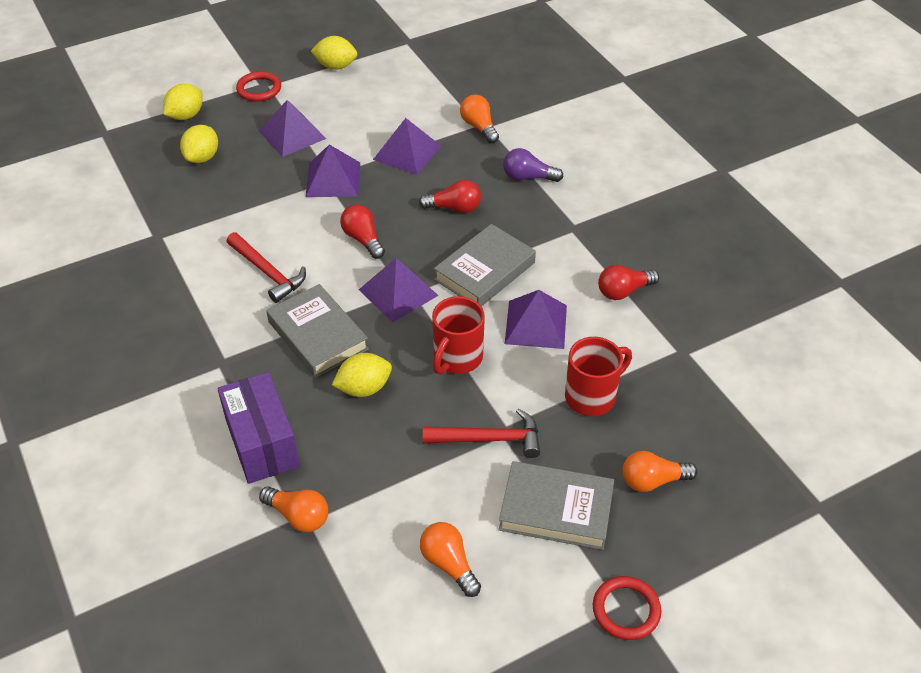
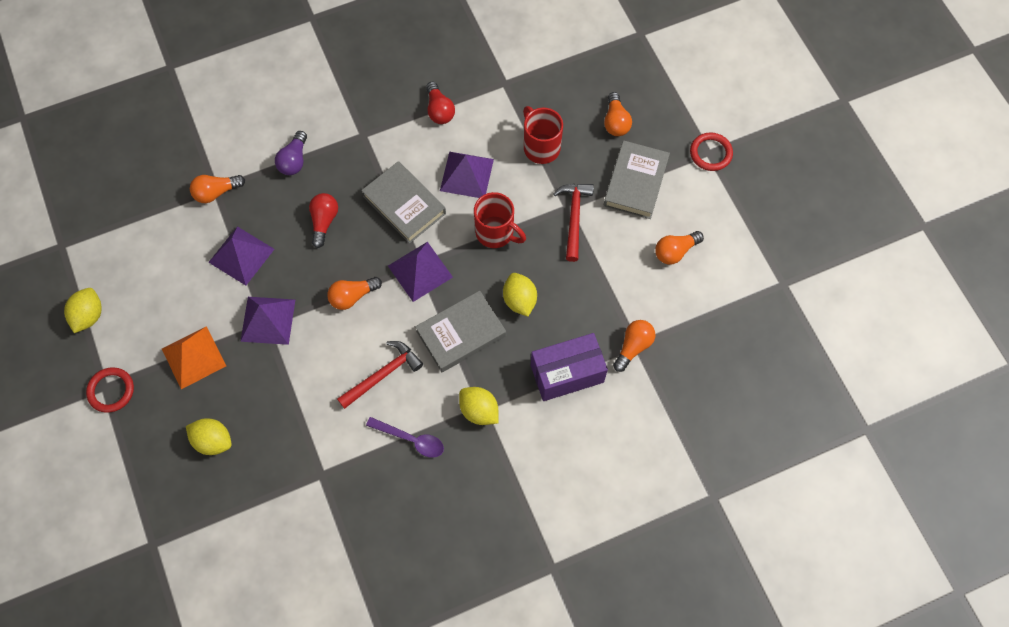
camera: 85 degrees left, 20 degrees up
(186, 116) = (141, 462): yellow lemon -> yellow lemon (479, 410)
(188, 302) = (411, 439): none -> purple spoon
(292, 134) = (193, 357): purple pyramid -> orange pyramid
(363, 239) = (352, 296): red light bulb -> orange light bulb

